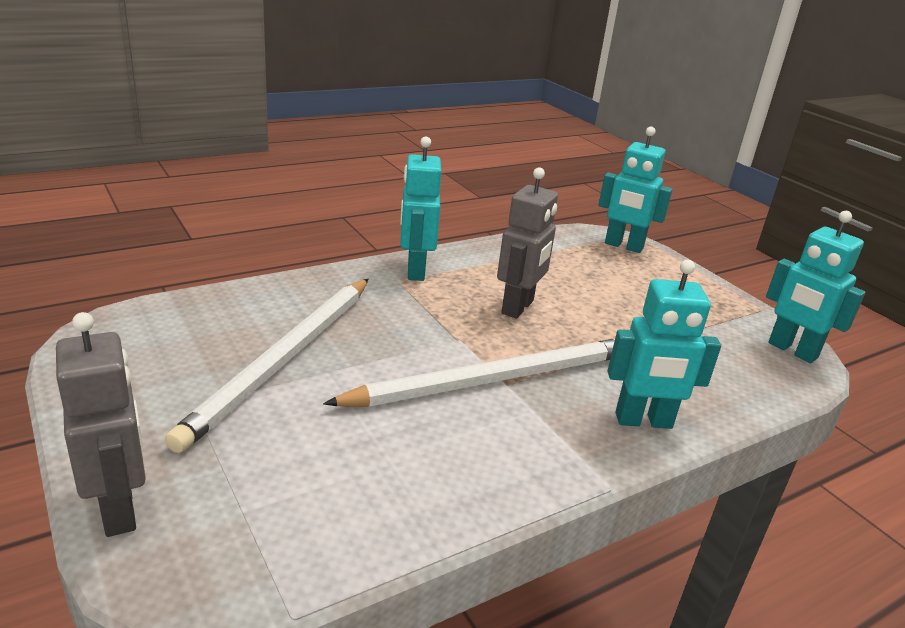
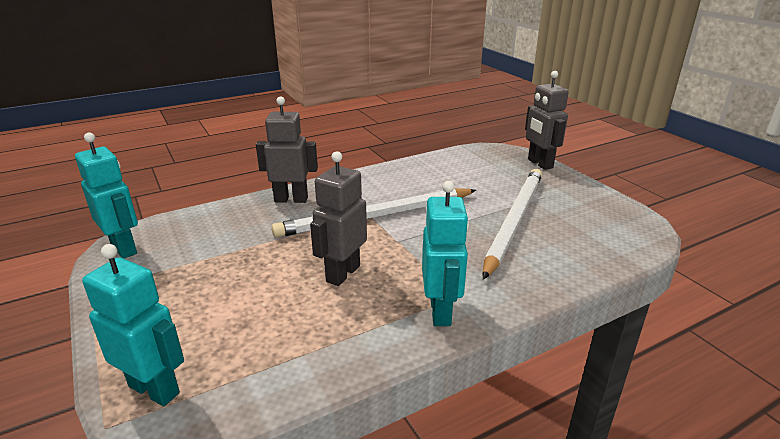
camera: 175 degrees left, 0 degrees up
(643, 421) = (291, 199): turquoise robot -> grey robot

